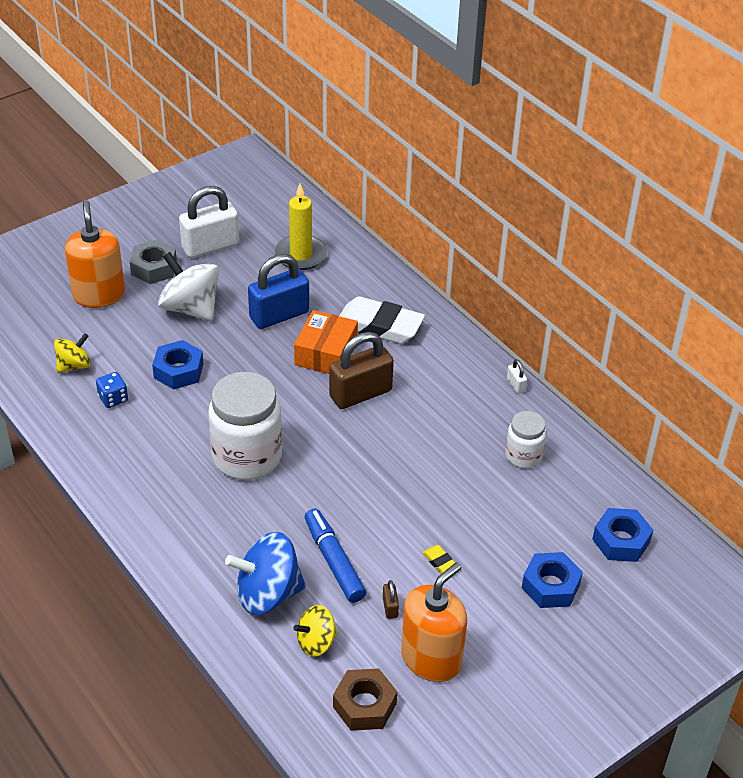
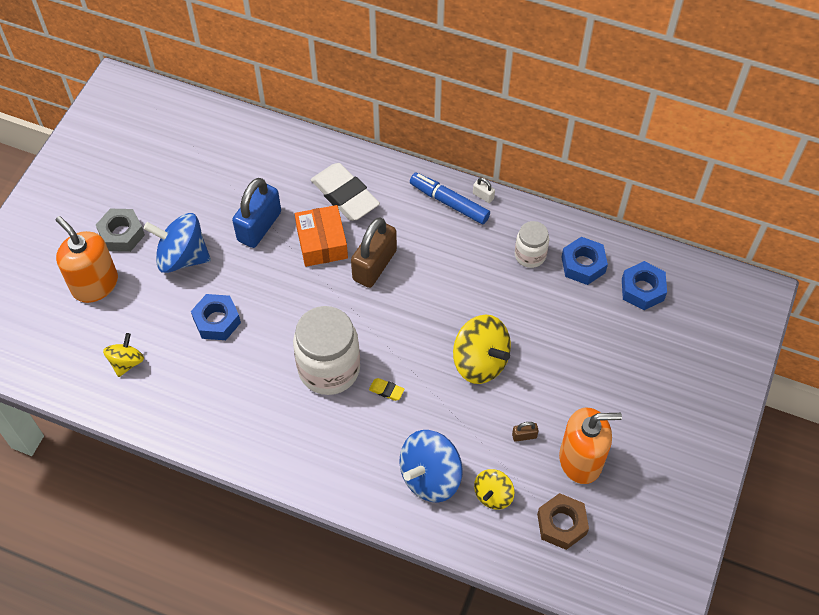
camera: 30 degrees left, 15 degrees up
(113, 399) = (183, 375): blue dice -> none
(190, 308) = (182, 257): white spinning top -> blue spinning top
(210, 246) = (153, 189): white padlock -> none
(301, 255) = (235, 160): yellow candle -> none
(334, 561) = (458, 421): blue marker -> blue marker (449, 203)
(379, 326) = (345, 196): white eraser -> white eraser turned 60 degrees clockwise
(390, 607) = (524, 436): brown padlock -> brown padlock turned 60 degrees counterclockwise
(398, 522) = (480, 362): none -> yellow spinning top
(431, 659) = (580, 460): orange soap dispenser -> orange soap dispenser turned 75 degrees clockwise
(440, 562) = (533, 378): yellow eraser -> yellow eraser (386, 390)
(550, 586) = (620, 354): blue nut -> blue nut (583, 265)

